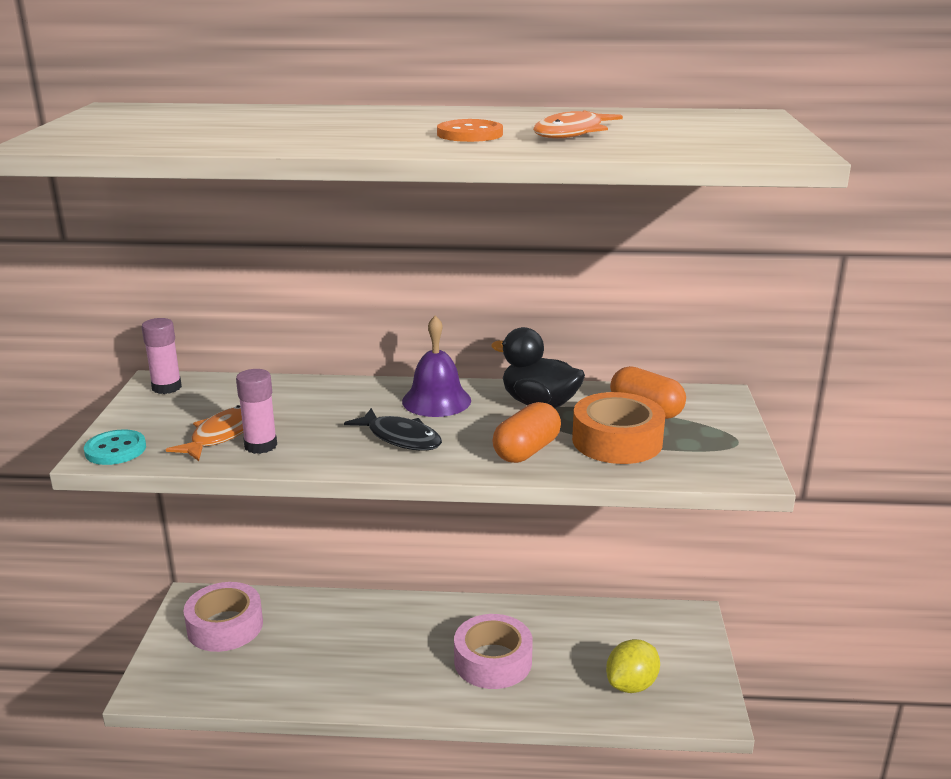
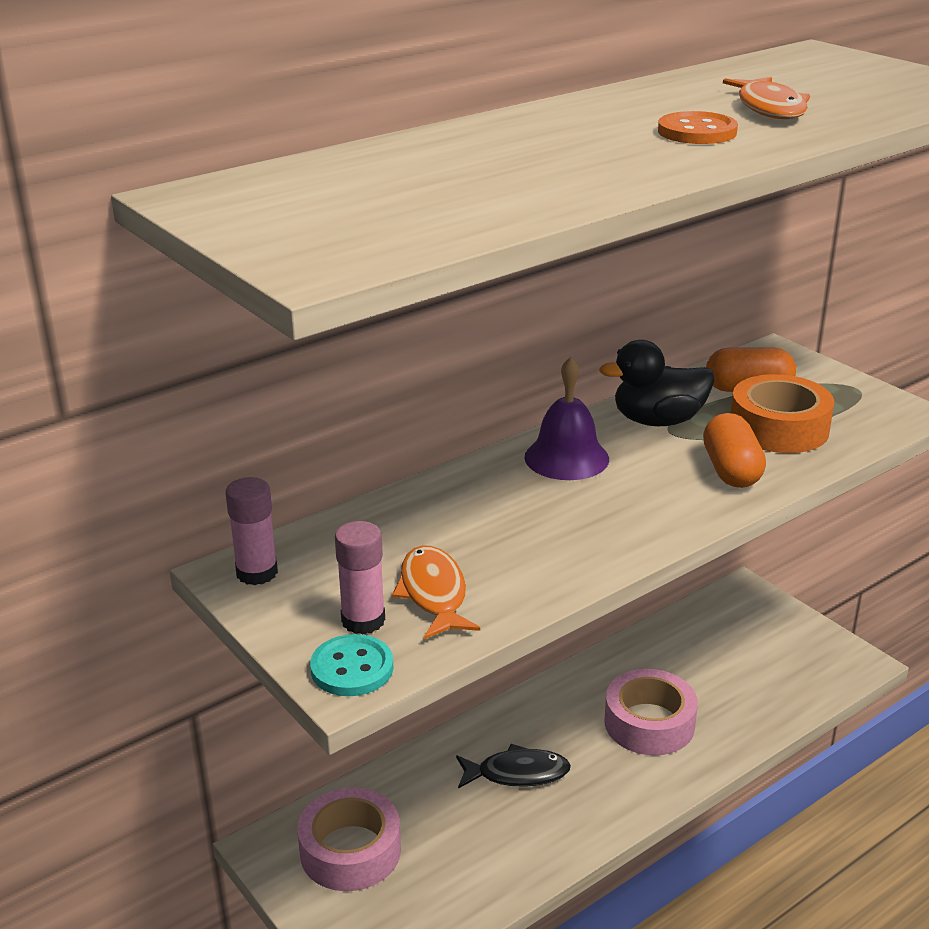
camera: 40 degrees left, 5 degrees up
(260, 445) = (496, 584): pink glue stick -> pink glue stick (363, 620)
(401, 438) = (609, 510): black fish -> black fish (517, 773)
(631, 685) = (777, 676): yellow lemon -> none

